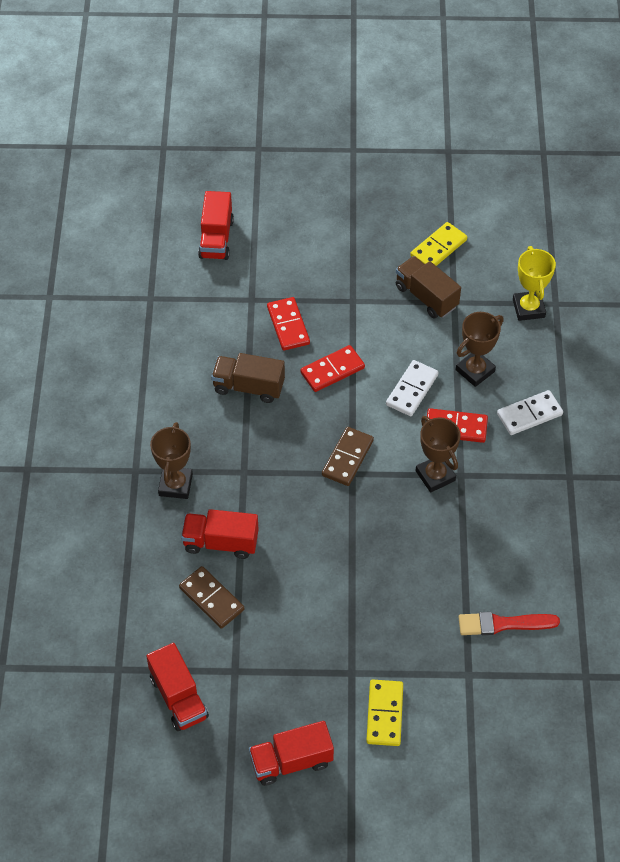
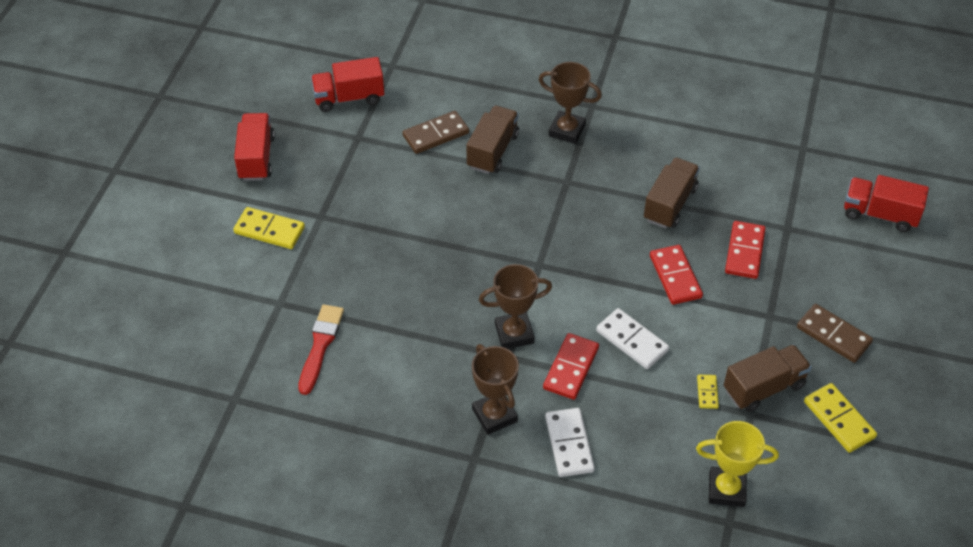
camera: 105 degrees right, 5 degrees down
(221, 542) = (492, 151): red truck -> brown truck
(288, 325) = (744, 252): red domino -> red domino turned 75 degrees counterclockwise
(347, 458) = (559, 265): brown domino -> brown domino (833, 335)
(445, 332) = (707, 392): none -> yellow domino
(475, 371) = (644, 407): brown trophy -> brown trophy (494, 415)

